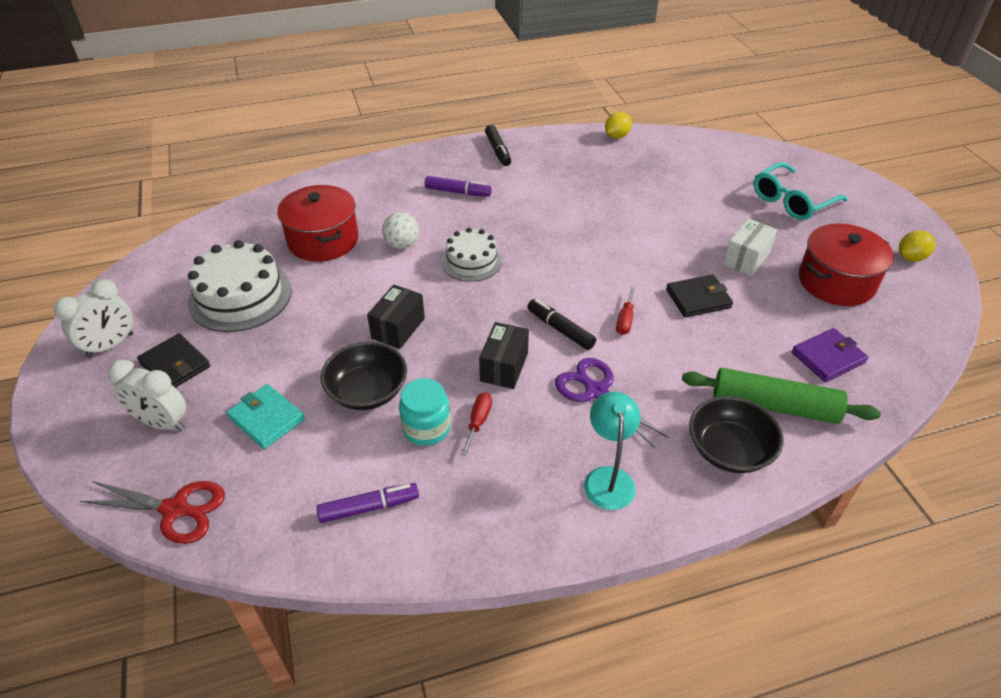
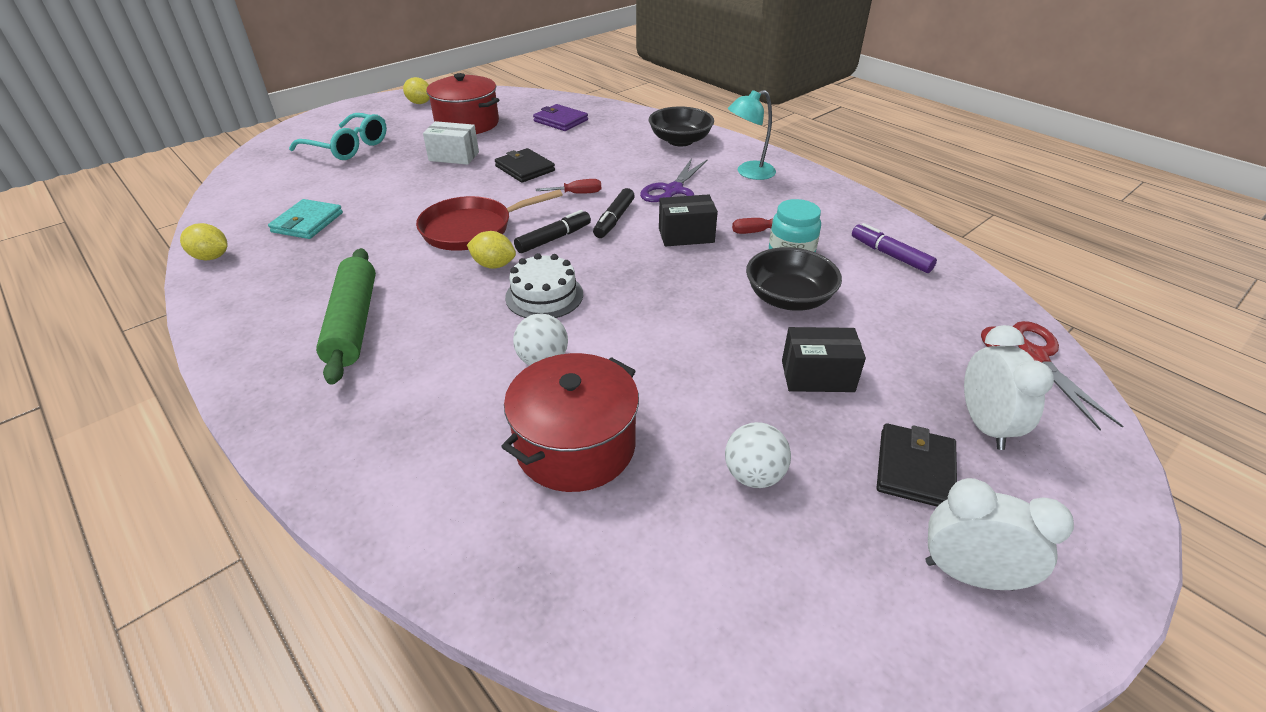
camera: 115 degrees left, 5 degrees down
(240, 296) = (753, 475): white cake -> white ball
(266, 418) = (887, 348): turquoise wallet -> turquoise wallet (307, 222)
(398, 328) = (691, 310): black box -> black box (817, 376)
(457, 192) = (393, 352): purple marker -> none
(498, 150) = (260, 348): black marker -> black marker (553, 239)
(529, 246) = (494, 265): none -> yellow lemon
(592, 245) = (472, 229): none -> red pan
(774, 406) = (625, 132): green rolling pin -> green rolling pin (353, 323)

